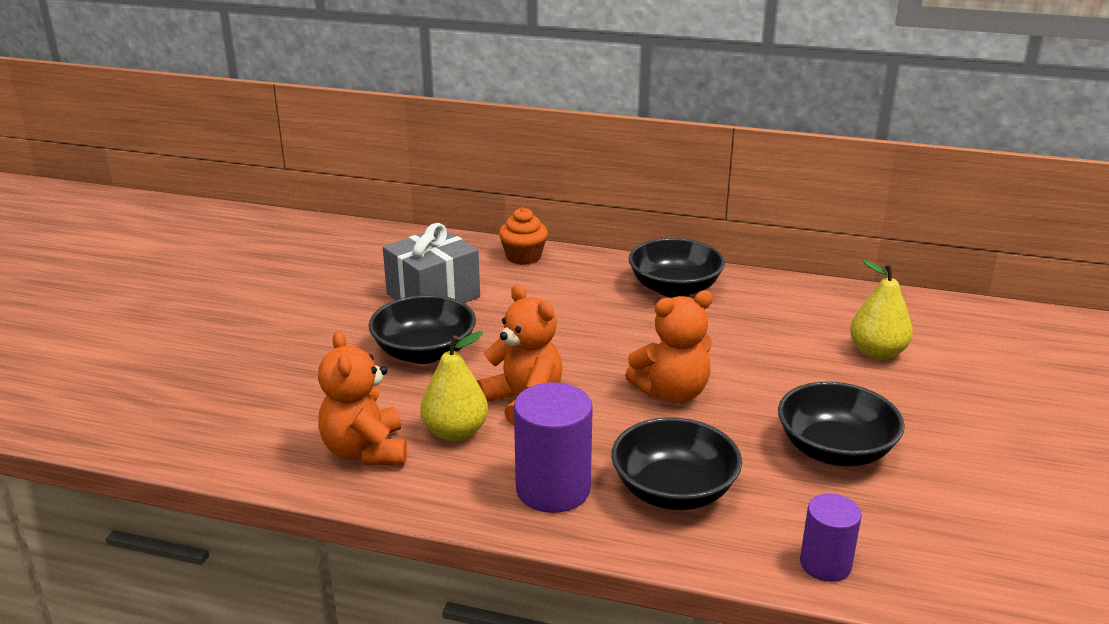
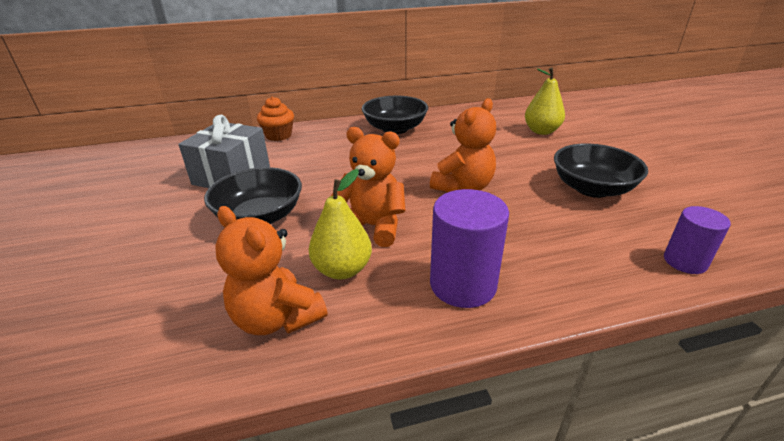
camera: 30 degrees left, 5 degrees up
(673, 491) = (541, 250): black bowl -> none

